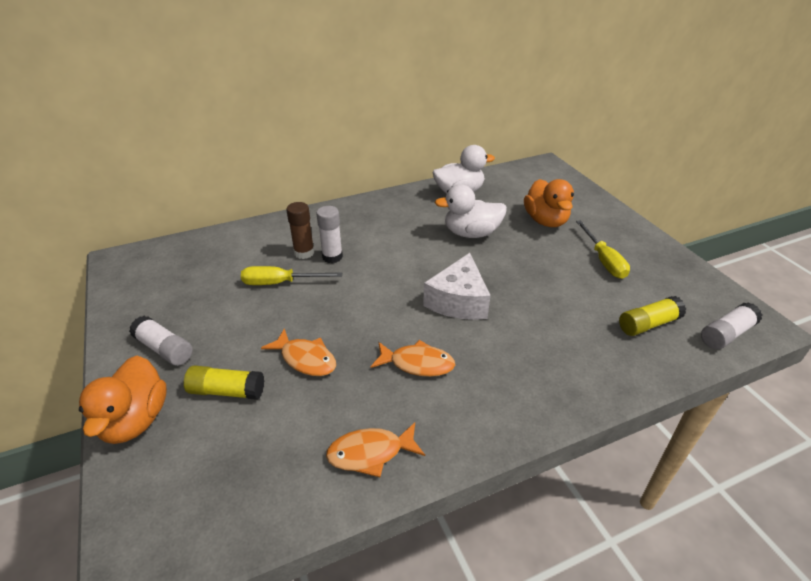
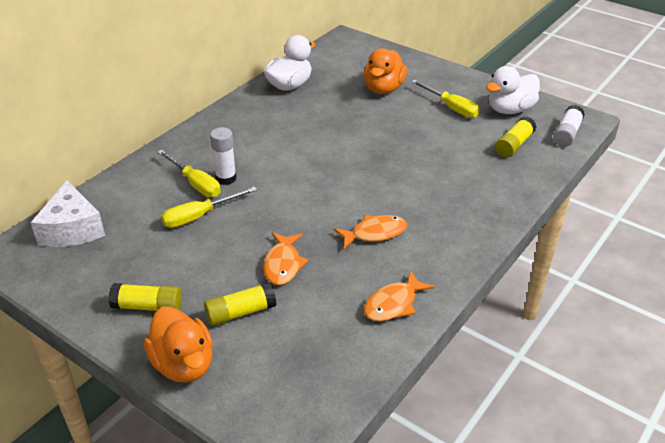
camera: 30 degrees left, 0 degrees up
(164, 349) = (148, 306): white glue stick -> yellow glue stick
(304, 253) = (195, 184): brown glue stick -> yellow screwdriver
(305, 359) = (283, 264): orange fish -> orange fish turned 90 degrees clockwise
(458, 301) = (366, 176): white cheese -> white cheese (72, 229)
(471, 233) = (331, 119): white duck -> white duck (510, 110)
(545, 221) = (383, 89): orange duck -> orange duck turned 60 degrees clockwise

